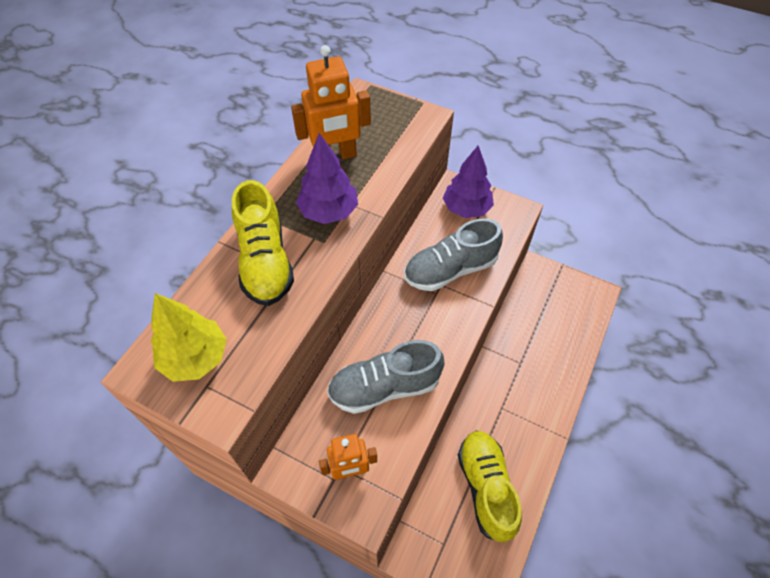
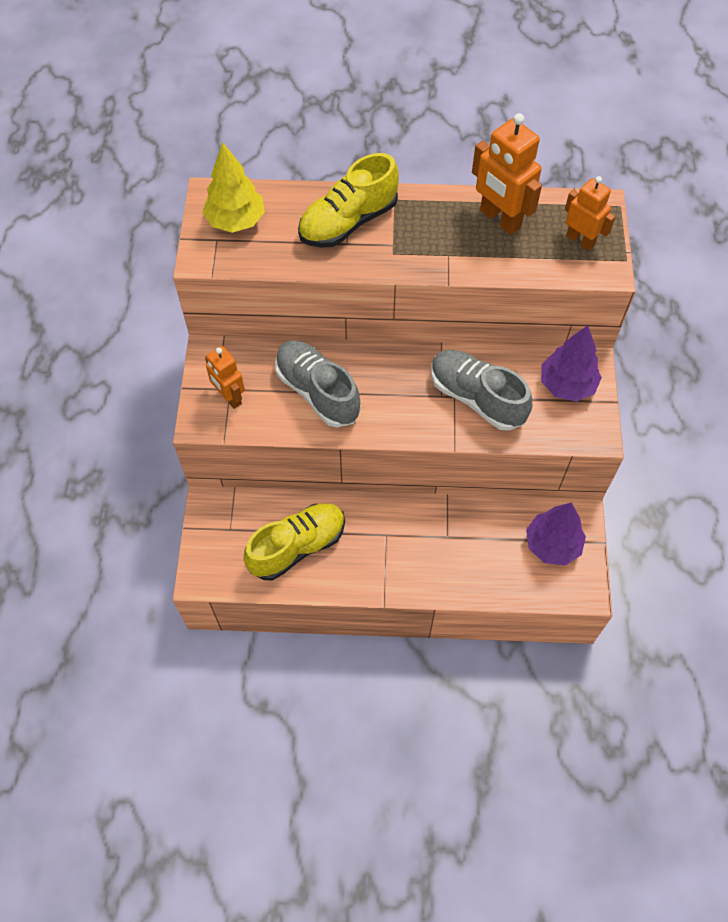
camera: 65 degrees right, 5 degrees up
(329, 211) = (429, 242): purple tree -> purple tree (552, 544)
(388, 119) = (580, 240): none -> orange robot

